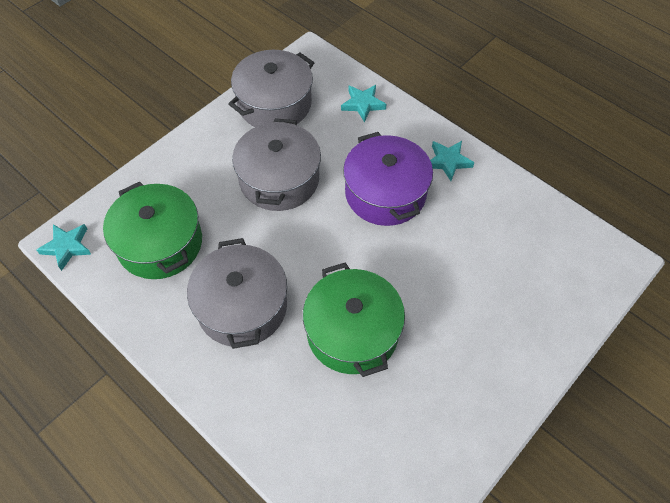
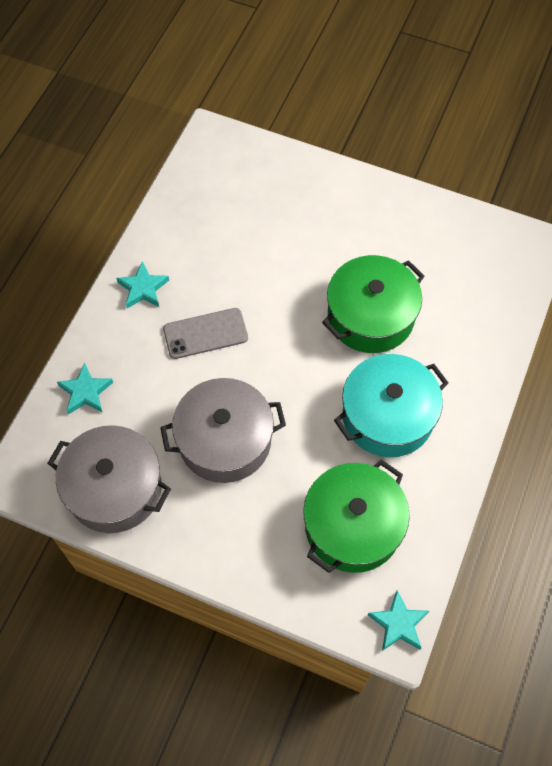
camera: 110 degrees left, 5 degrees up
(242, 306) = (387, 416): grey pot -> turquoise pot
(385, 193) = (205, 333): purple pot -> grey phone

